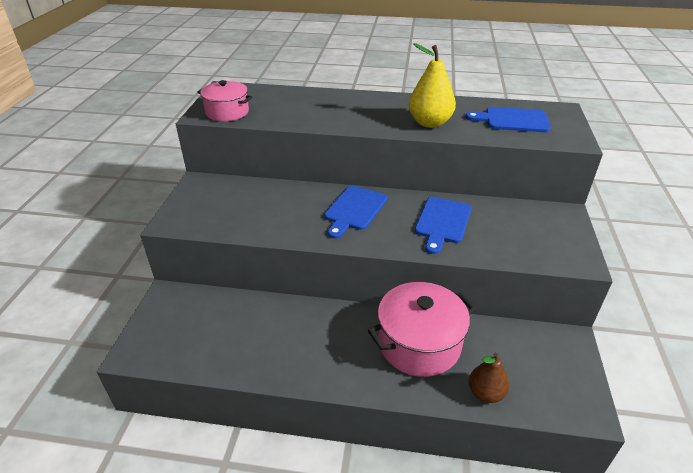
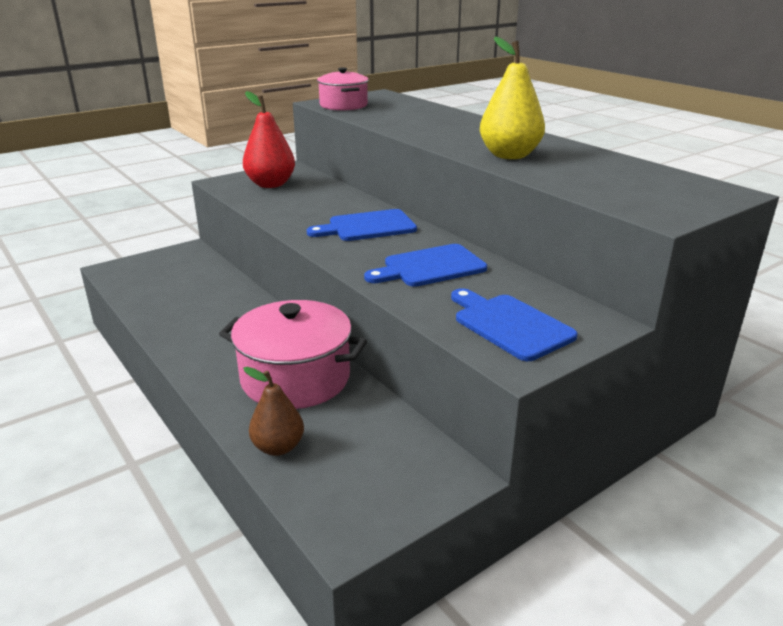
camera: 45 degrees right, 10 degrees down
(217, 205) = (270, 184): none -> red pear
(513, 120) = (622, 180): blue cutting board -> blue cutting board (509, 325)

